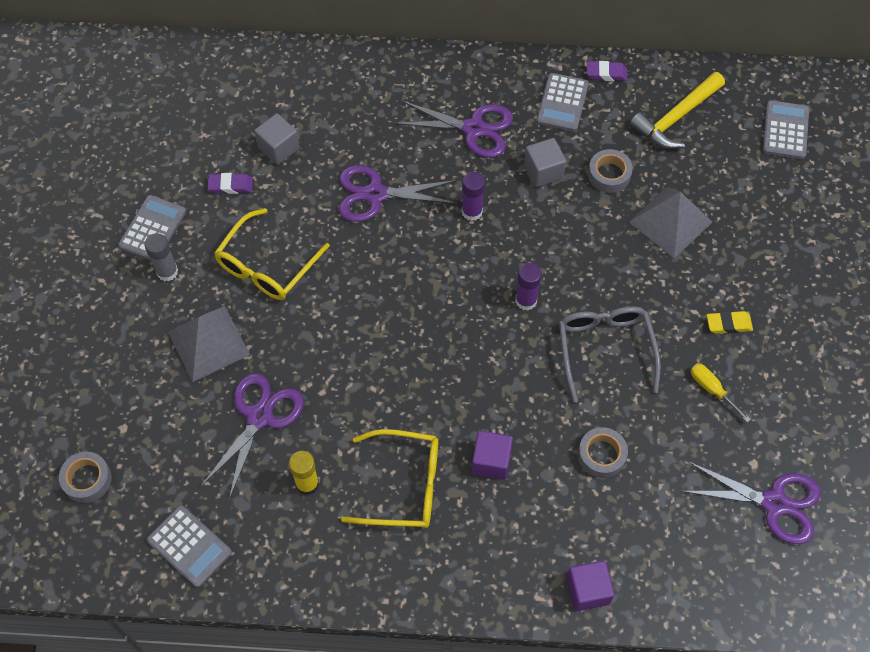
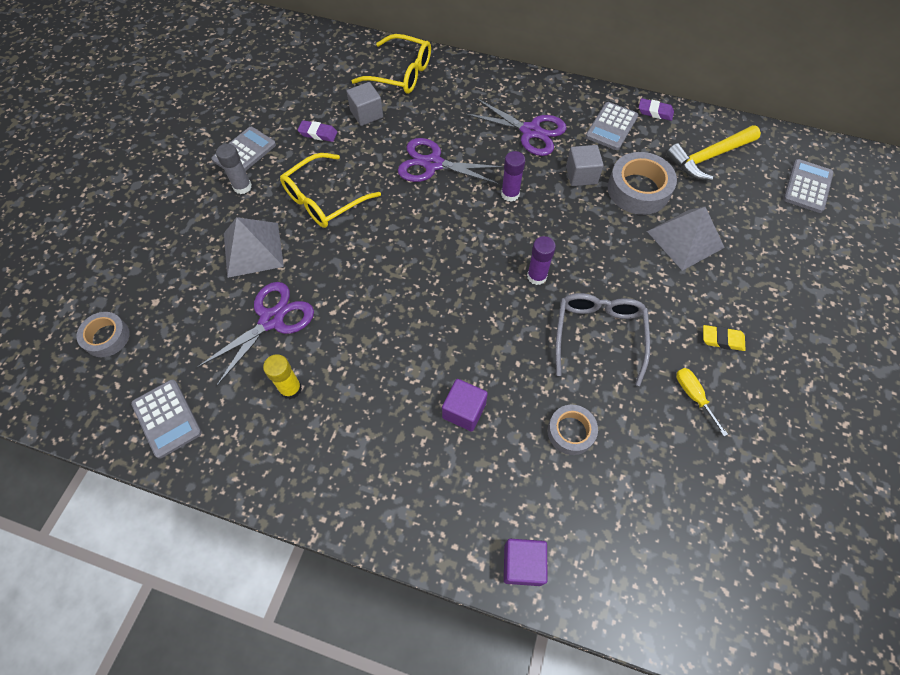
camera: 15 degrees right, 0 degrees up
(403, 485) = (376, 412): yellow glasses -> yellow glasses (400, 73)
(609, 175) = (638, 189): grey tape -> grey tape, size x1.63
(774, 503) = (735, 525): purple scissors -> none

